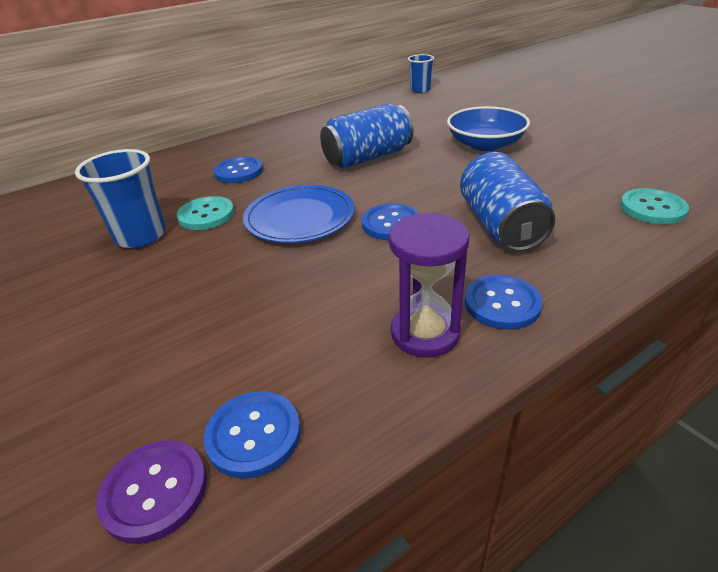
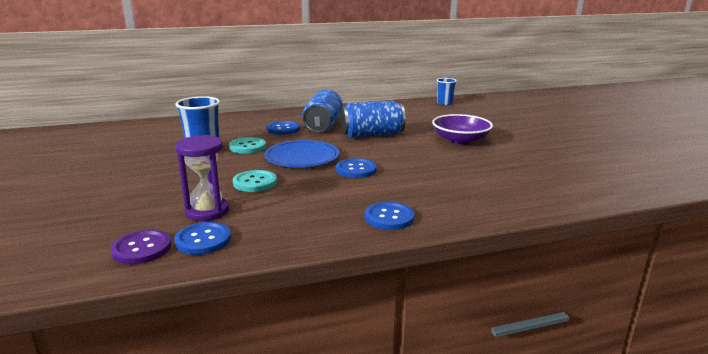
camera: 15 degrees right, 15 degrees down
(425, 333) = (330, 221): purple hourglass -> purple hourglass (207, 211)
(485, 144) = (460, 140): blue bowl -> purple bowl
(500, 225) = (426, 182): blue can -> blue can (323, 126)
(652, 208) = (544, 192): turquoise button -> turquoise button (255, 182)

